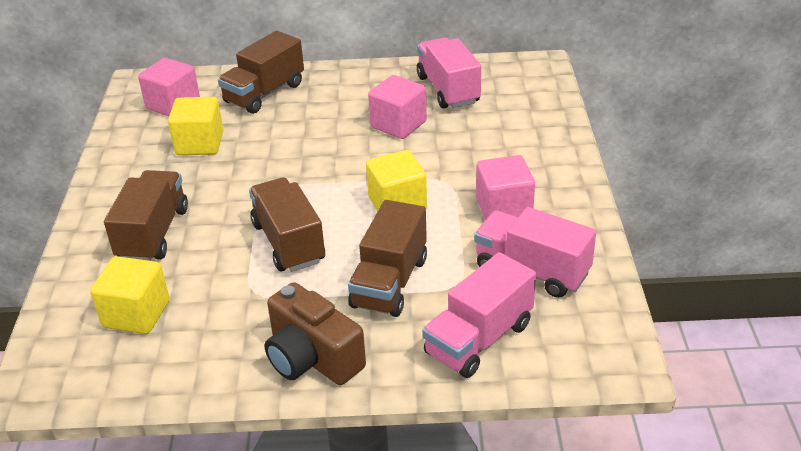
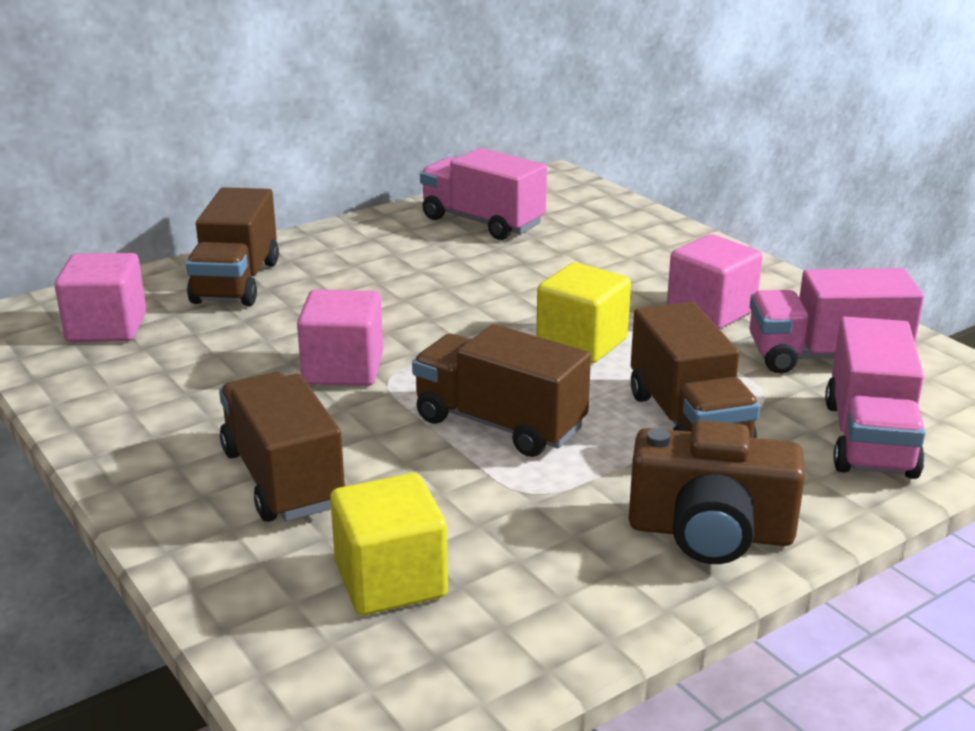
camera: 35 degrees left, 10 degrees down
(199, 144) = (212, 358): yellow cube -> none
(398, 124) = (469, 268): pink cube -> pink cube (343, 369)

